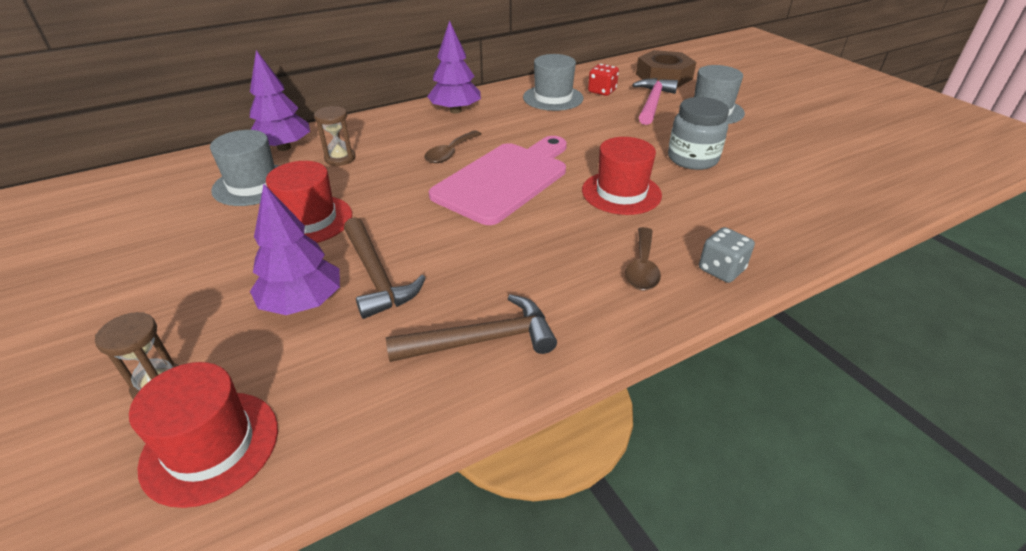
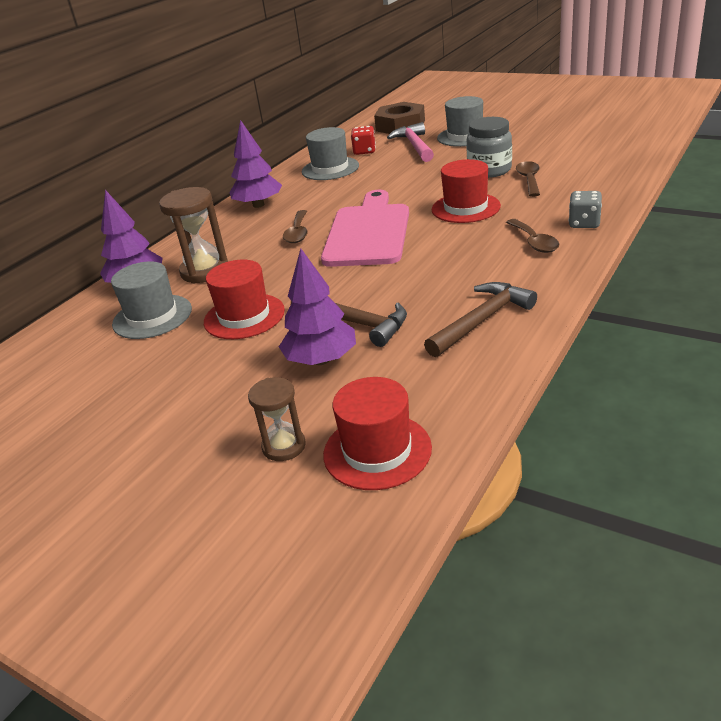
camera: 25 degrees left, 5 degrees down
(340, 158) = (205, 271): brown hourglass -> brown hourglass, size x1.62
(721, 187) = (529, 179): none -> brown spoon

